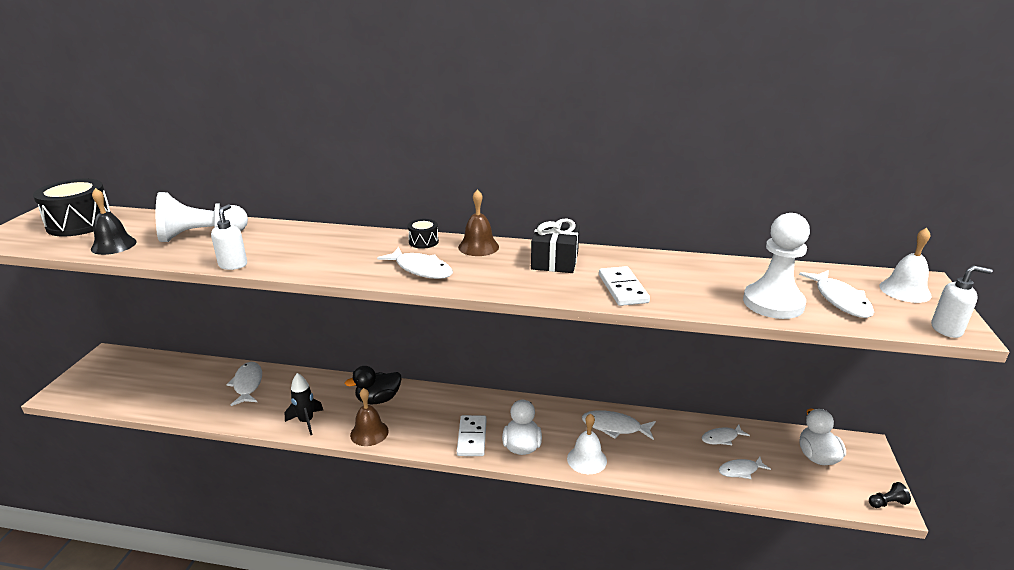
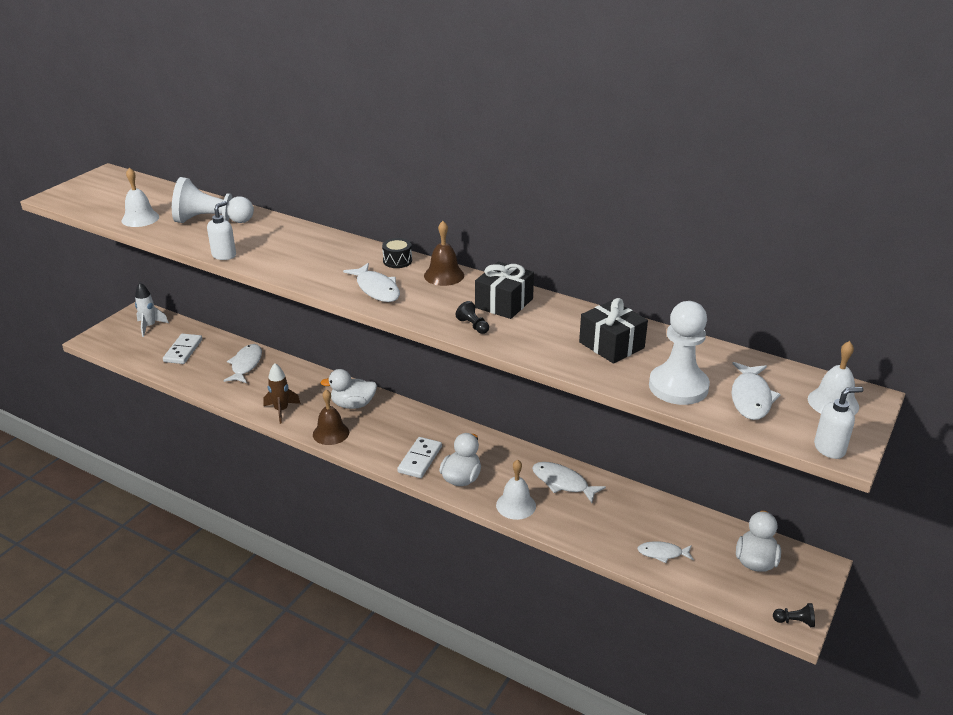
camera: 20 degrees right, 5 degrees up
(80, 224) = (122, 191): black drum -> none
(113, 245) = (140, 218): black bell -> white bell
(124, 367) = (149, 326): none -> white rocket
(306, 421) = (281, 410): black rocket -> brown rocket
(378, 399) = (353, 404): black duck -> white duck
(542, 285) = (473, 326): none -> black pawn
(623, 288) = (545, 343): white domino -> white domino (183, 351)
(682, 279) = (611, 345): none -> black gift
(721, 438) = (666, 519): white fish -> none
(947, 329) = (829, 449): white soap dispenser -> white soap dispenser turned 45 degrees counterclockwise

